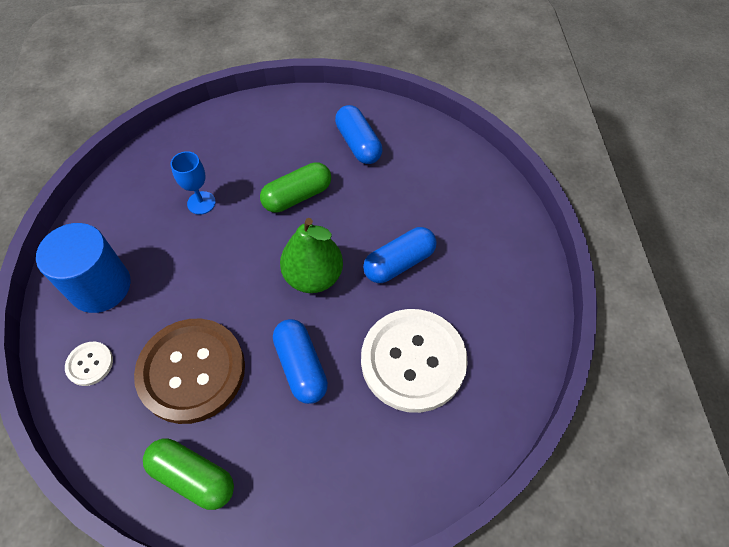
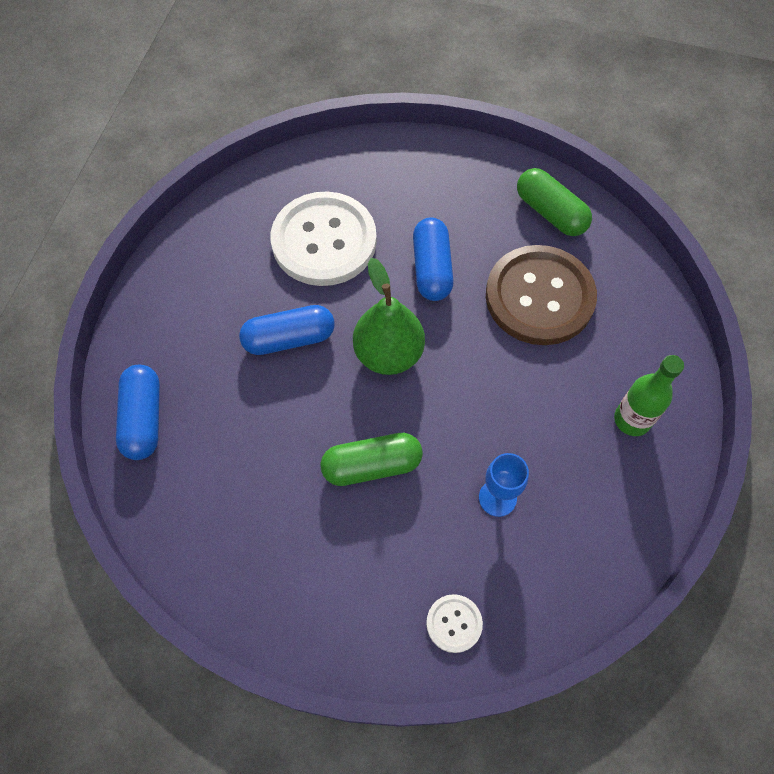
camera: 160 degrees left, 5 degrees up
(90, 364) = (643, 335): white button -> white button (454, 623)
(100, 286) = (632, 420): blue cylinder -> green bottle
(358, 144) = (259, 524): blue capsule -> blue capsule (143, 419)

